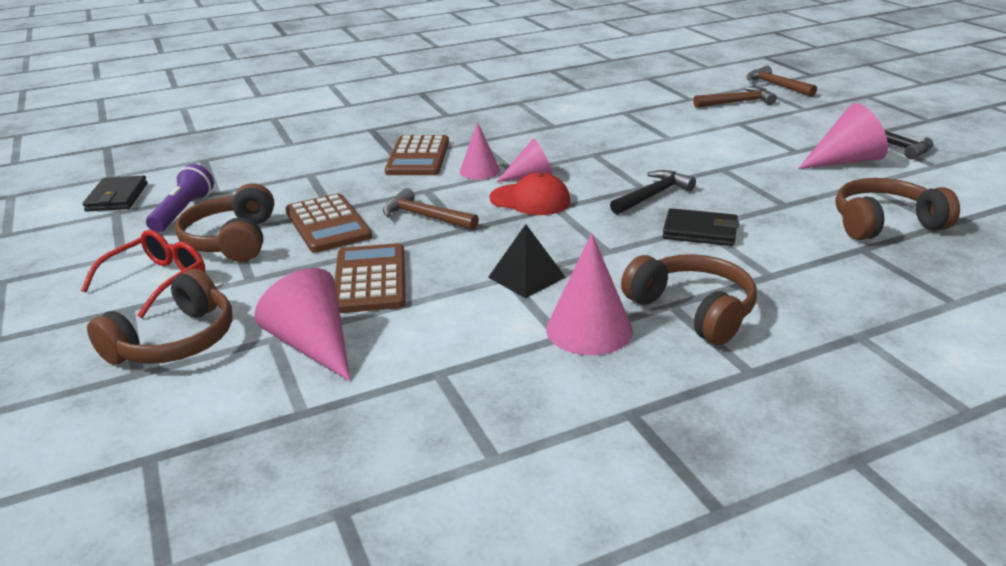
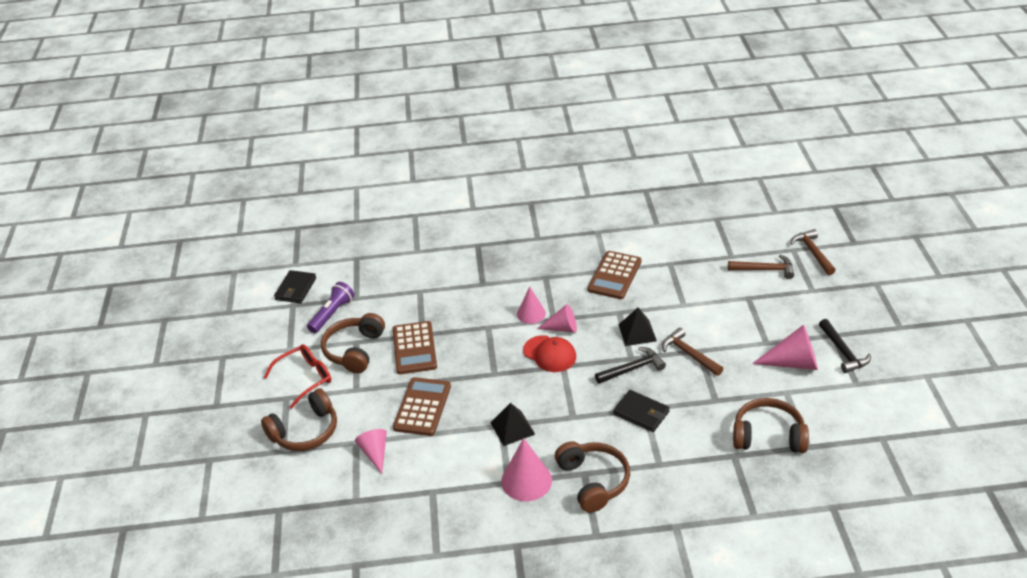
camera: 20 degrees right, 10 degrees up
(313, 345) = (375, 453): pink cone -> pink cone, size x0.66
(418, 157) = (496, 287): brown calculator -> brown calculator (614, 275)
(425, 217) = (476, 355): brown hammer -> brown hammer (689, 354)
(632, 166) = (637, 332): none -> black pyramid

